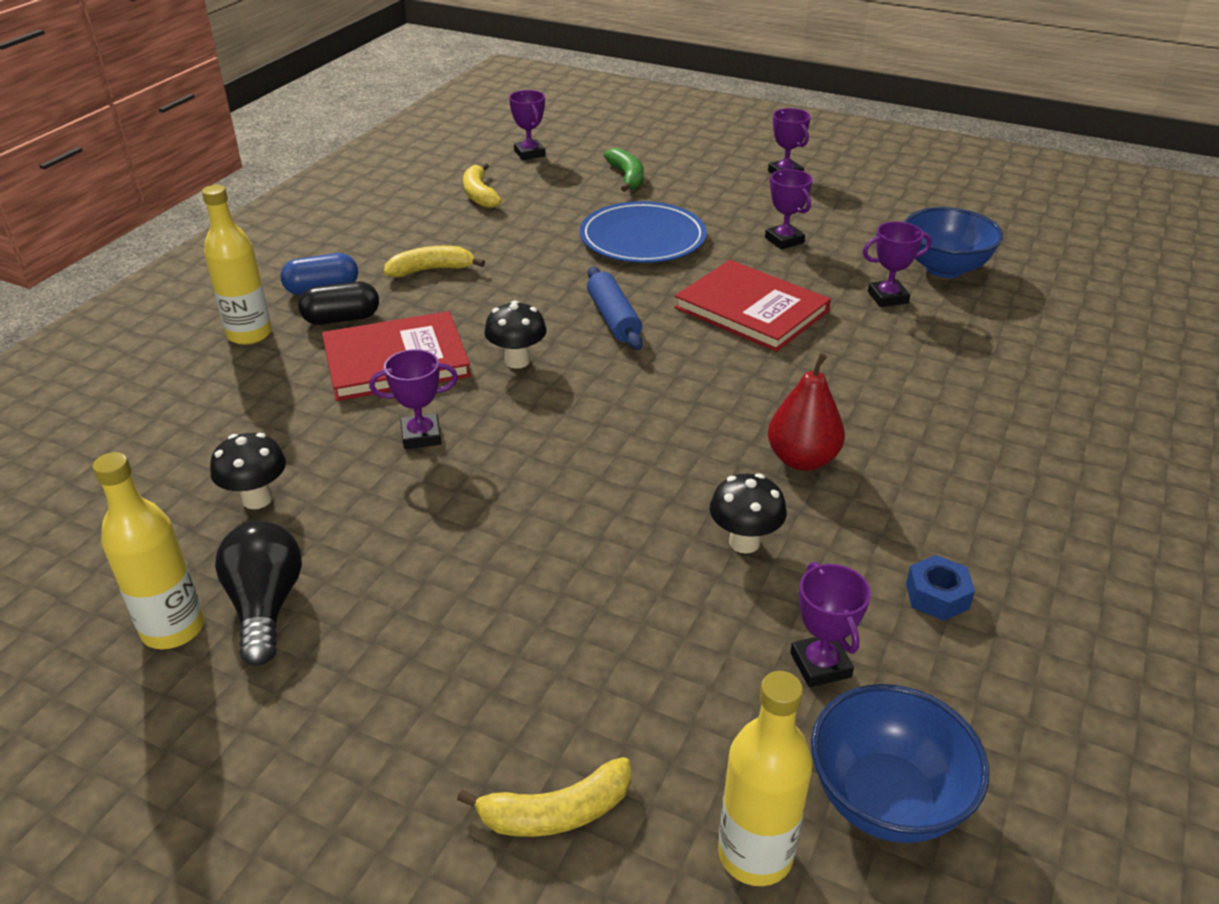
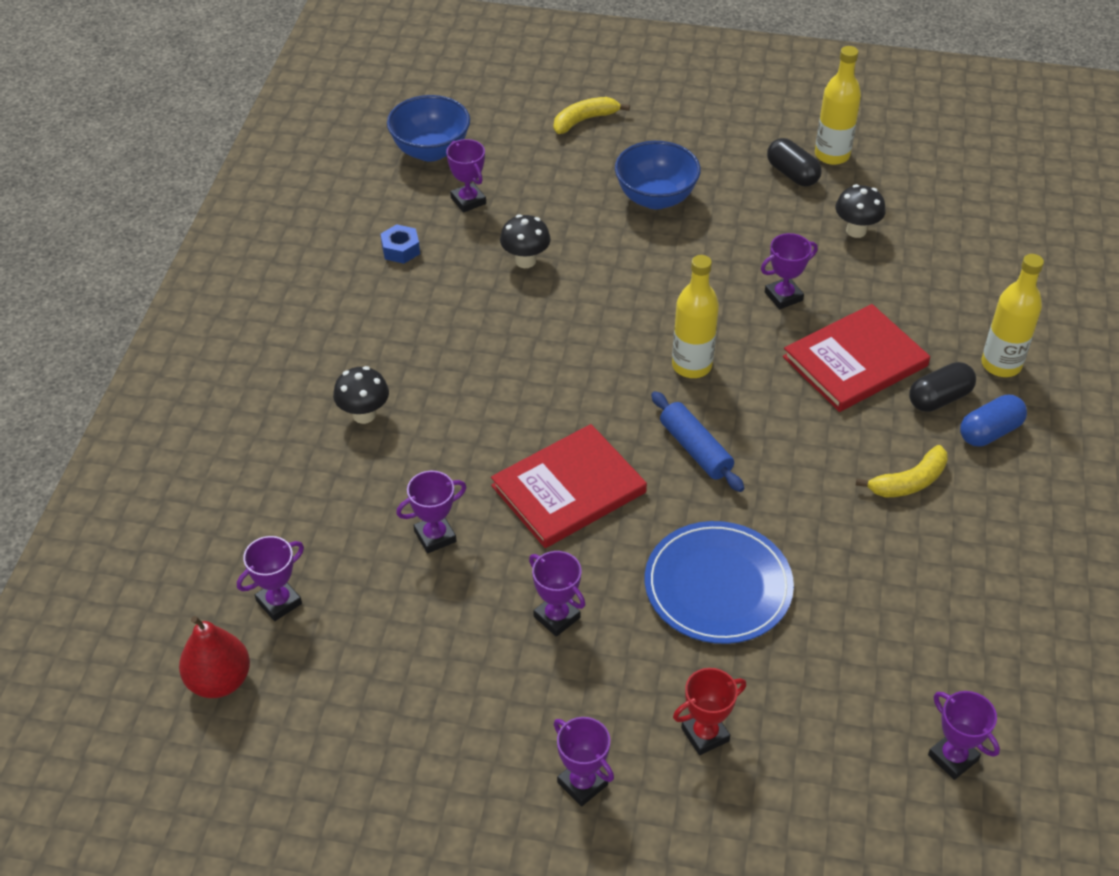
camera: 165 degrees right, 10 degrees up
(266, 606) = (792, 174): black light bulb -> black capsule
(479, 194) = (952, 635): yellow banana -> none
(517, 361) = (754, 381): black mushroom -> black mushroom (364, 415)
(627, 177) = (791, 721): green banana -> none
(691, 180) = (705, 734): none -> red trophy
(751, 309) = (569, 489): red book -> red book turned 60 degrees counterclockwise
(755, 854) = (489, 122): yellow bottle -> yellow bottle (691, 366)
(802, 459) = (496, 330): red pear -> red pear (219, 681)
(944, 268) = (373, 601): blue bowl -> blue bowl (655, 198)
(1031, 278) = (279, 602): none -> purple trophy

